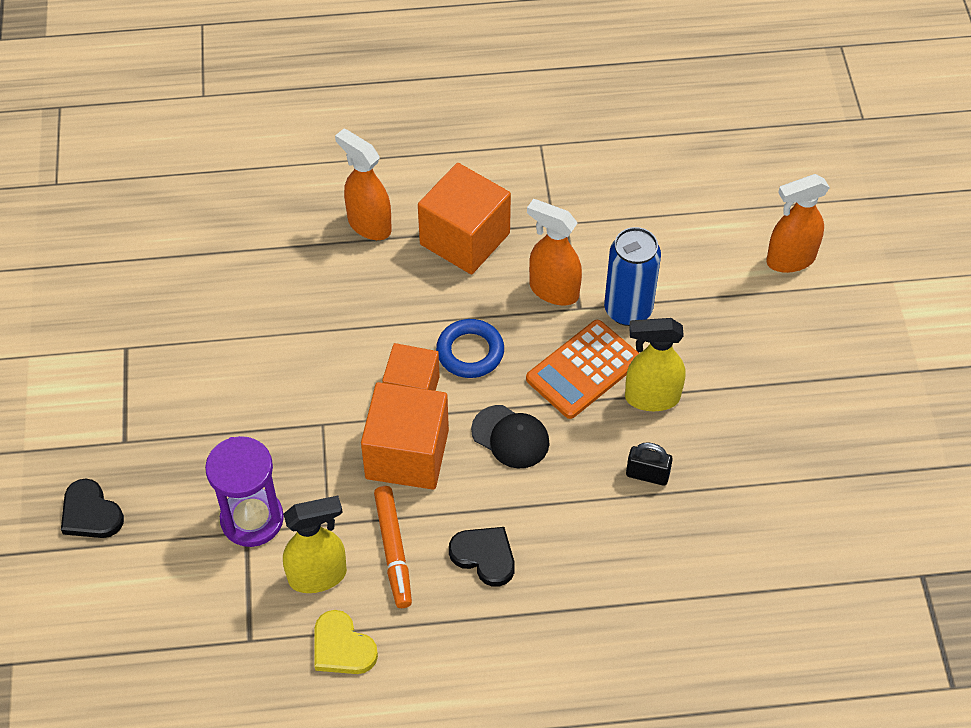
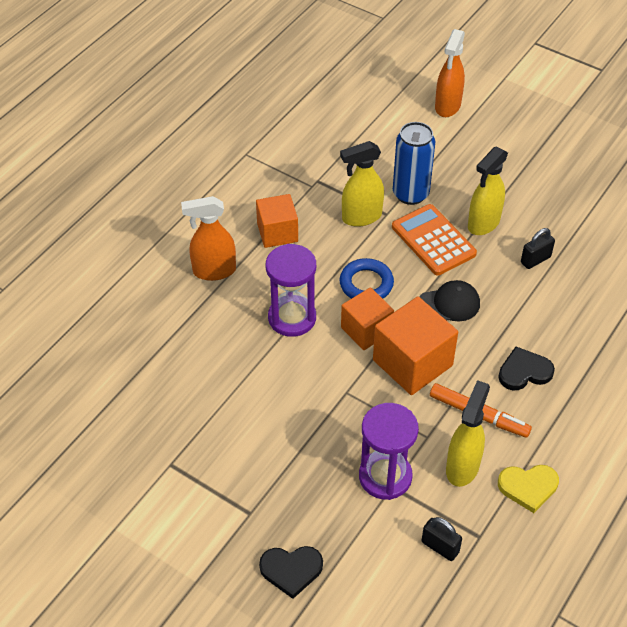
camera: 50 degrees left, 5 degrees down
(210, 614) = (440, 547): none -> black padlock
(370, 322) = (292, 318): none -> purple hourglass
(465, 239) = (277, 232): orange cube -> orange cube, size x0.66
(553, 290) = (361, 217): orange spray bottle -> yellow spray bottle
(583, 370) = (433, 240): orange calculator -> orange calculator turned 150 degrees clockwise

